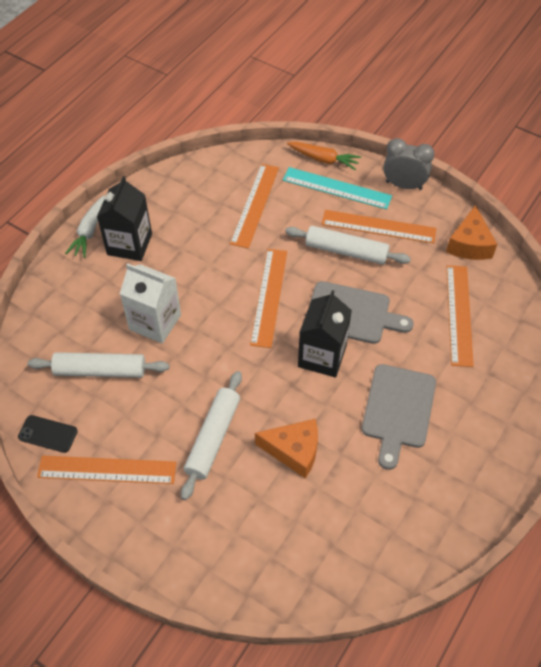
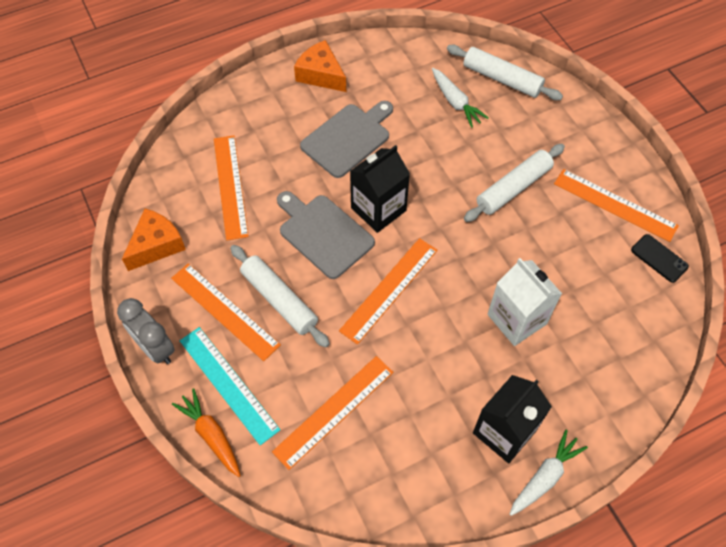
camera: 150 degrees left, 5 degrees up
(100, 370) = (591, 295): white rolling pin -> white rolling pin (502, 79)
(294, 451) = (452, 148): orange cheese -> orange cheese (321, 75)
(323, 509) = (455, 102): none -> white carrot
(459, 314) = (230, 186): orange ruler -> orange ruler turned 45 degrees counterclockwise

